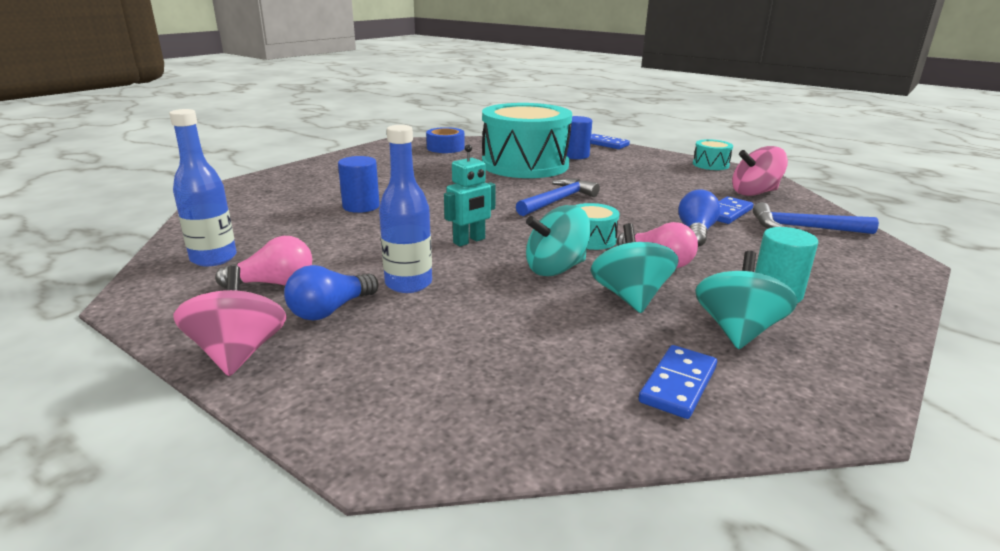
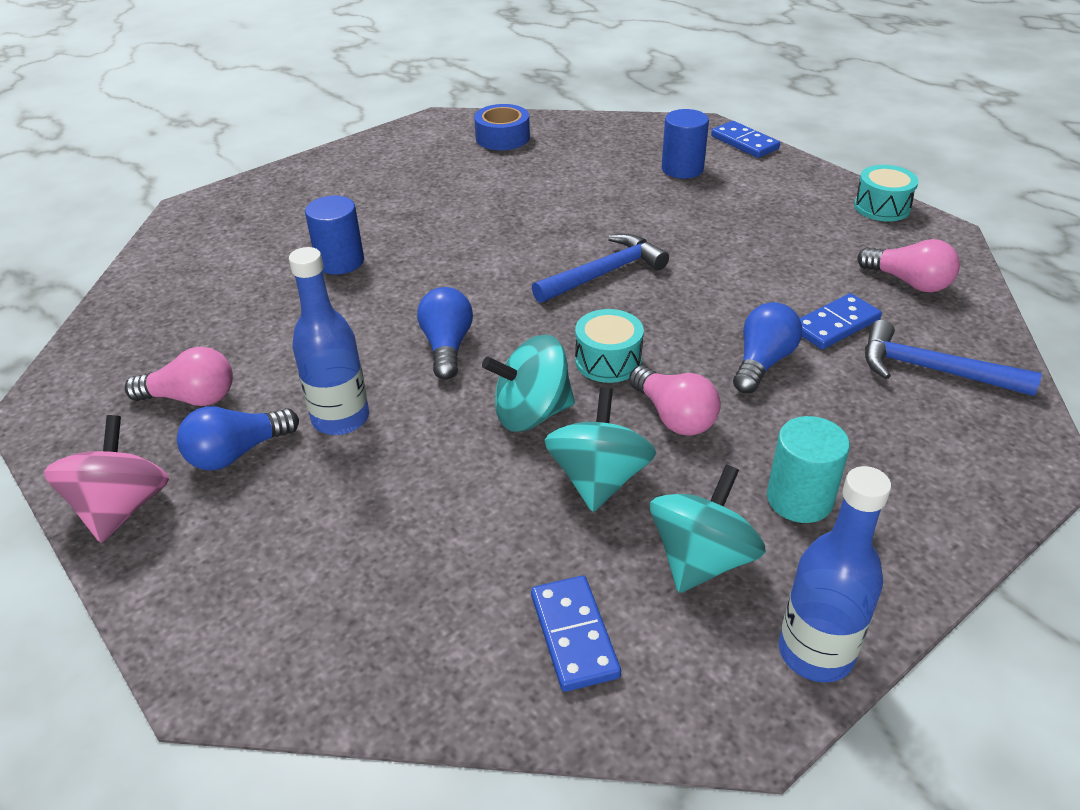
camera: 15 degrees right, 15 degrees up
(213, 258) = (139, 345): blue bottle -> blue bottle (815, 653)
(469, 241) = (447, 347): turquoise robot -> blue light bulb
(525, 165) = (597, 186): turquoise drum -> none
(678, 384) = (574, 635): blue domino -> blue domino turned 60 degrees counterclockwise
(754, 193) = (908, 282): pink spinning top -> pink light bulb

